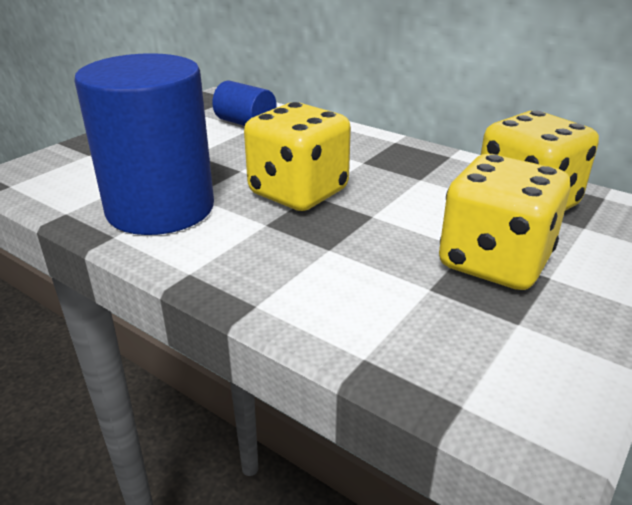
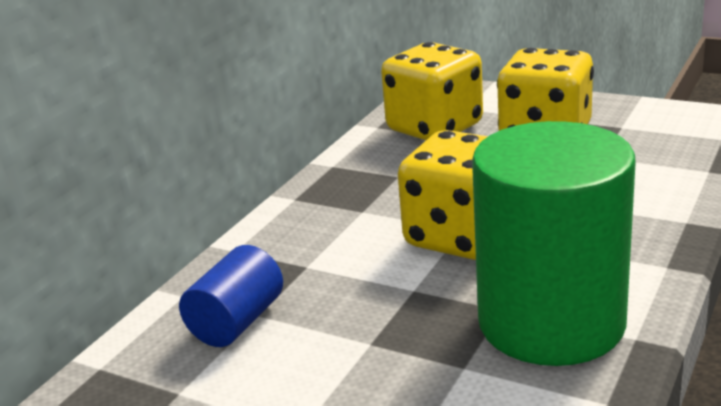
camera: 95 degrees left, 5 degrees down
(160, 208) = (551, 322): blue cylinder -> green cylinder

